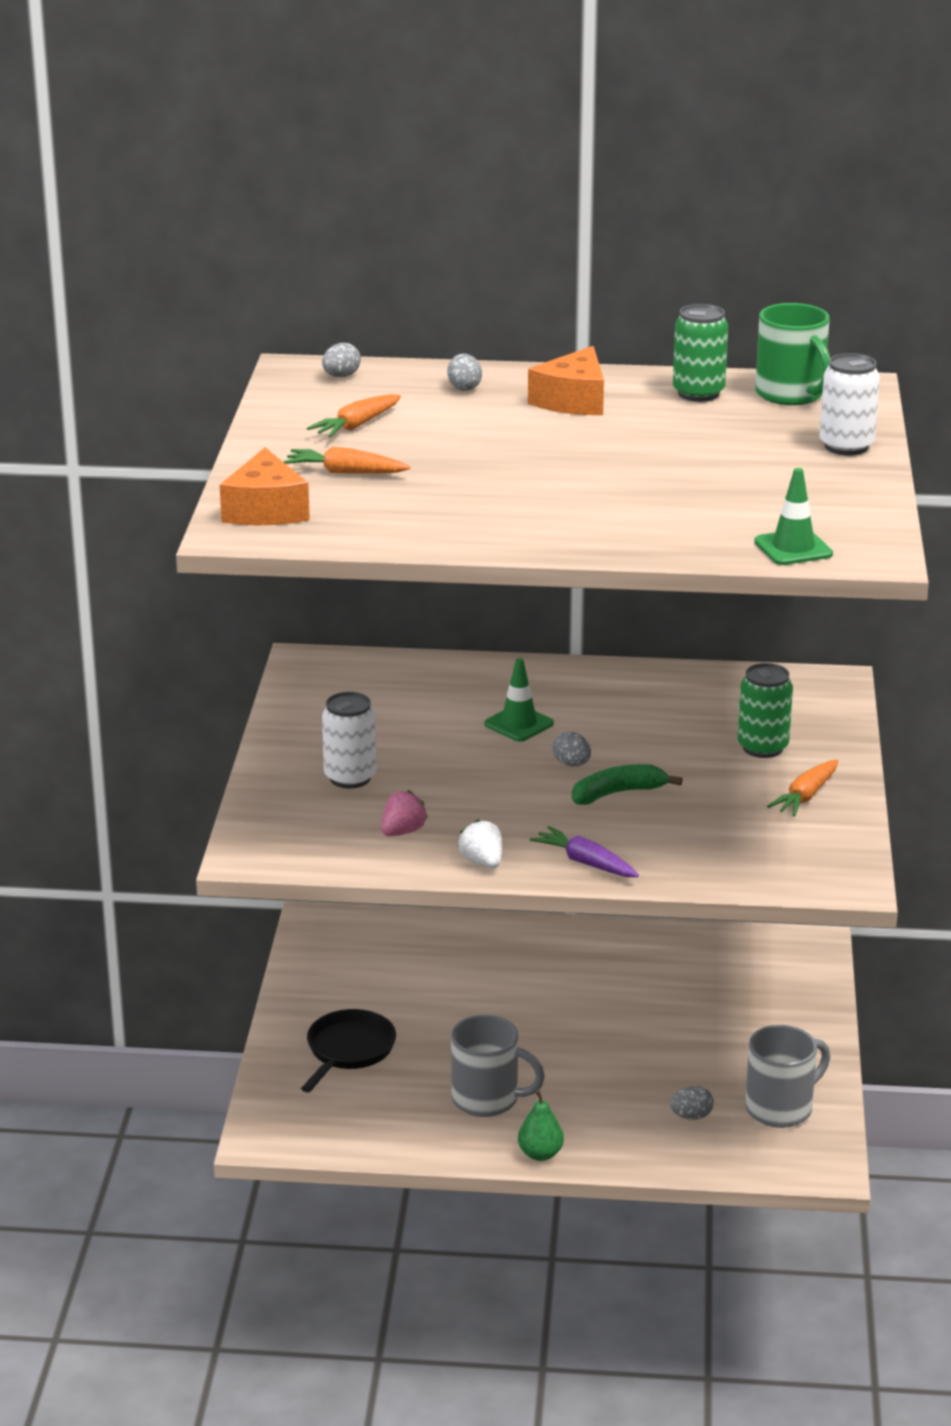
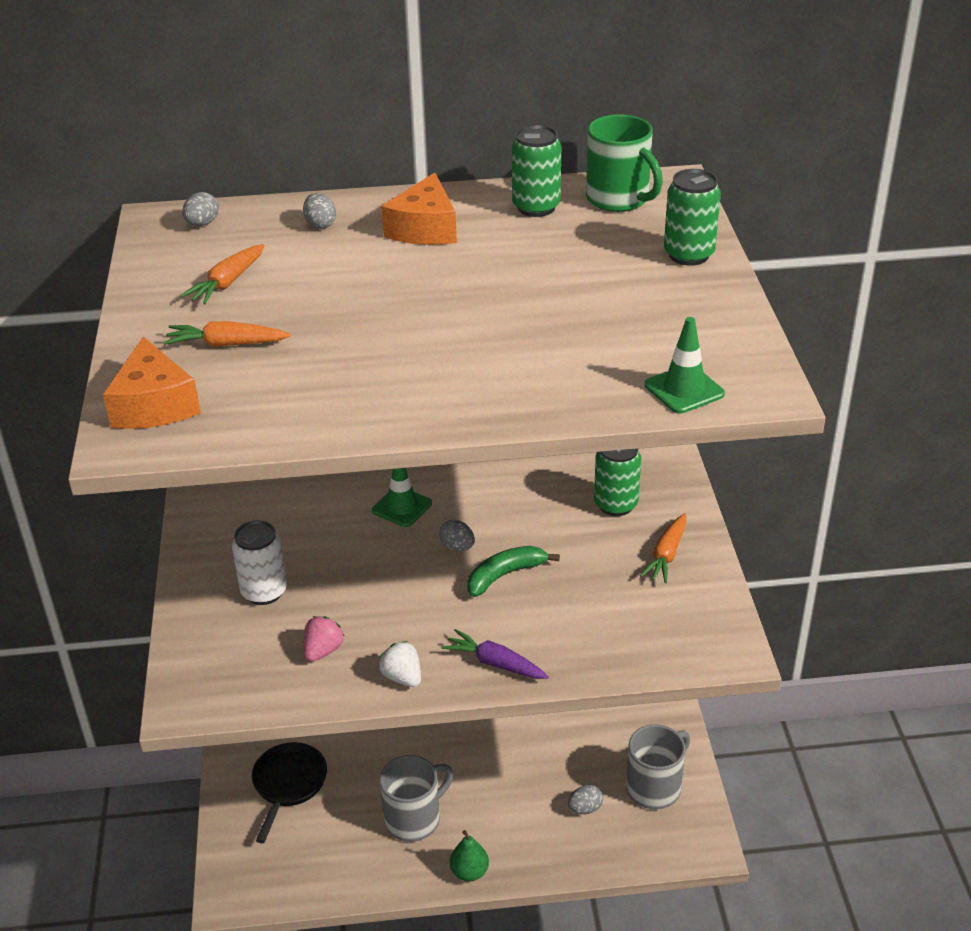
camera: 10 degrees left, 10 degrees up
(487, 1099) = (414, 818): grey mug -> grey mug turned 45 degrees counterclockwise
(846, 446) = (688, 255): white can -> green can

